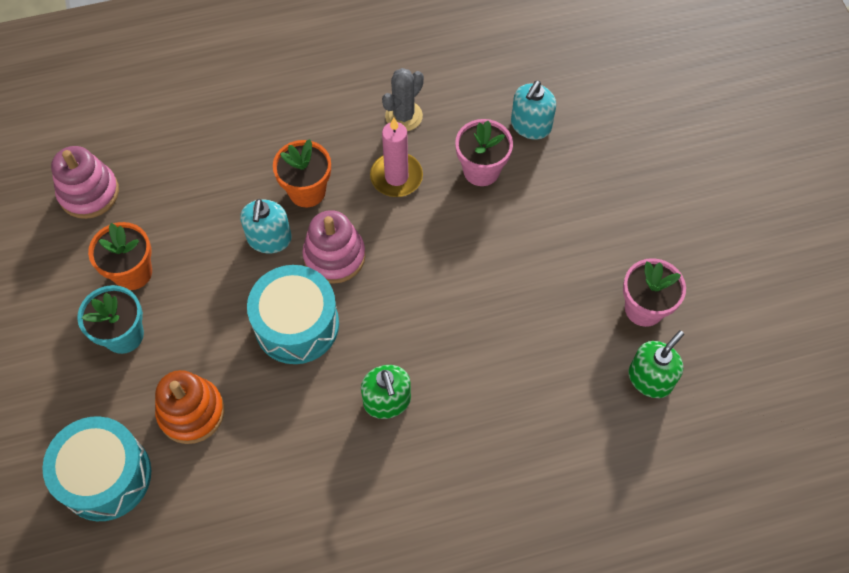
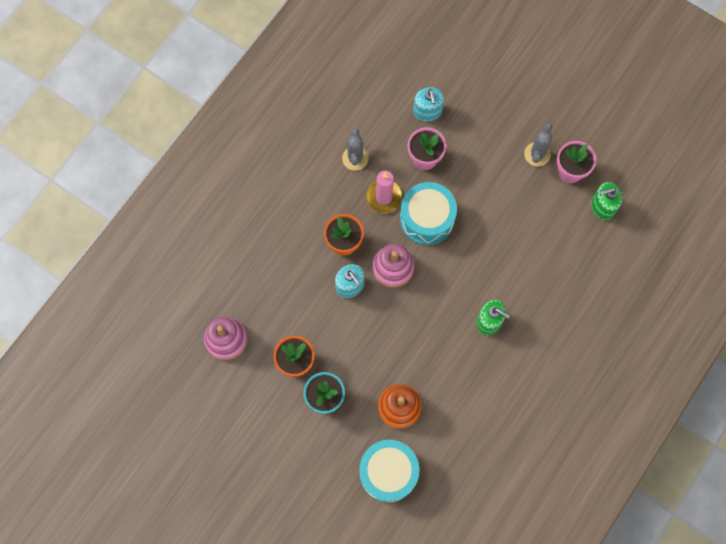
camera: 40 degrees left, 10 degrees up
(296, 324) = (408, 319): turquoise drum -> turquoise drum (427, 218)
(619, 260) = (537, 154): none -> grey cactus
(650, 379) = (602, 206): green soap dispenser -> green soap dispenser turned 105 degrees counterclockwise

